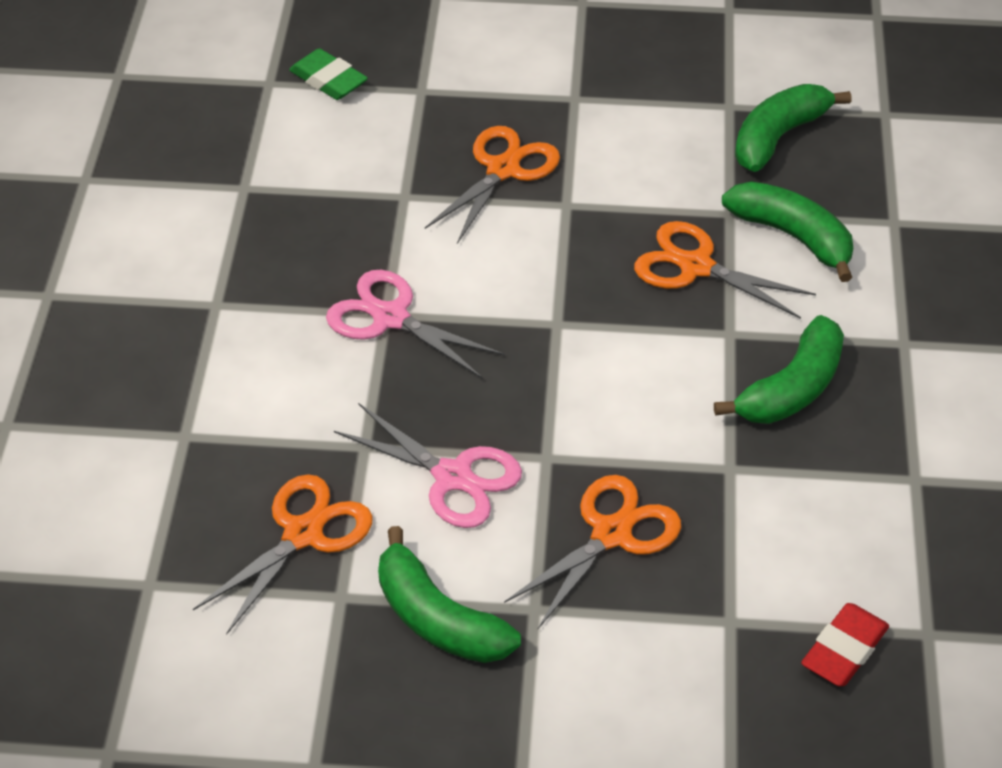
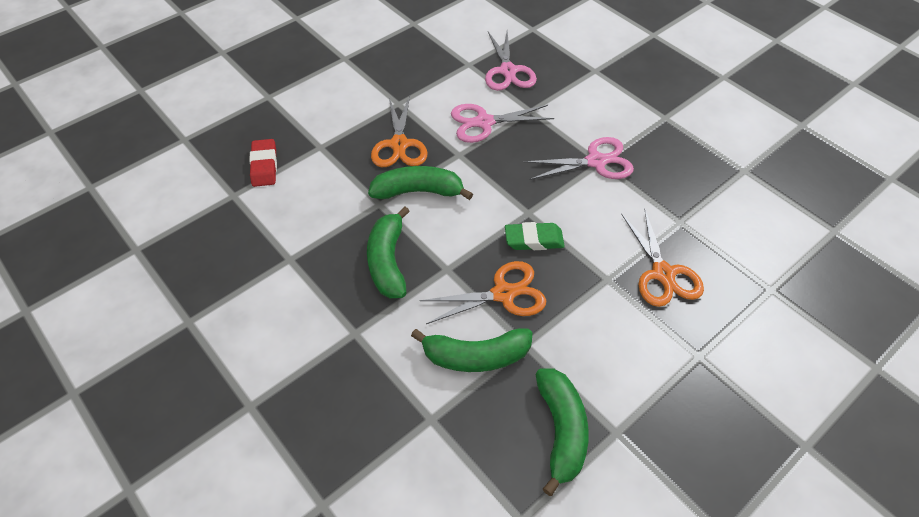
camera: 135 degrees right, 5 degrees up
(303, 534) = (508, 71): orange scissors -> pink scissors
(328, 80) = (816, 255): green eraser -> green eraser (534, 240)
(438, 619) = (427, 79): green banana -> green banana (418, 191)

